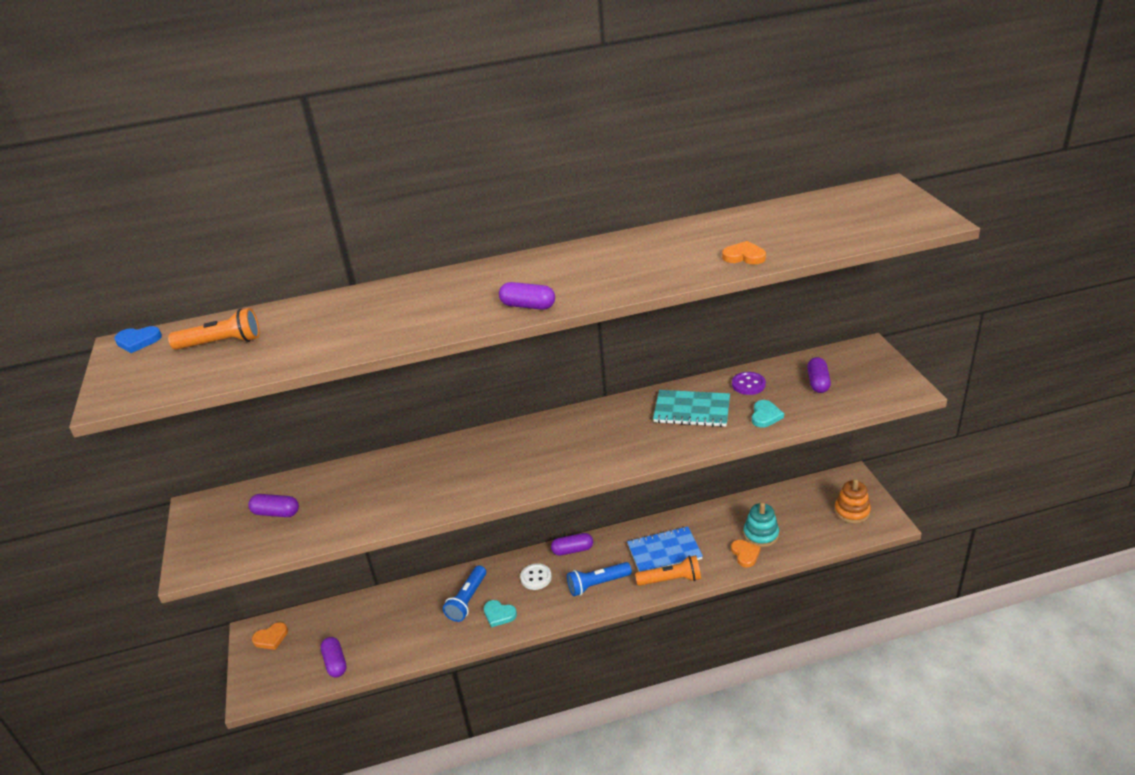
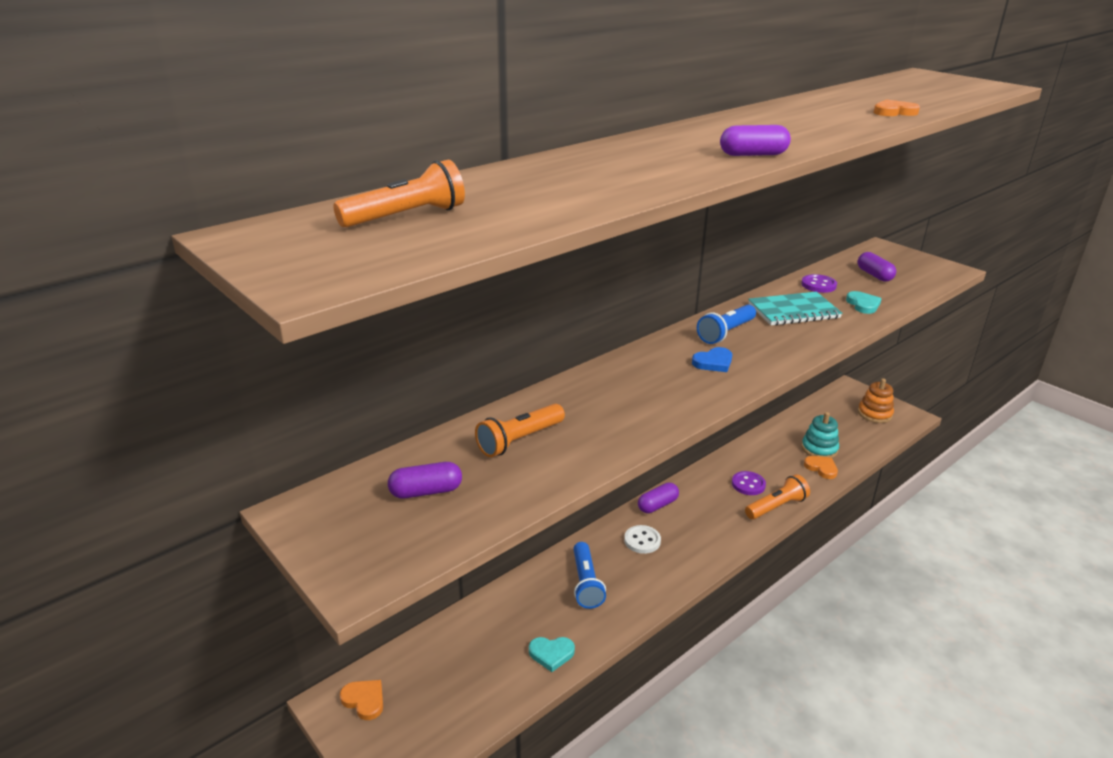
camera: 30 degrees left, 5 degrees down
(138, 341) = (260, 229): blue heart -> blue heart (713, 362)
(271, 638) = (364, 700): orange heart -> orange heart turned 90 degrees counterclockwise
(335, 663) = (477, 700): purple capsule -> none
(365, 487) = (519, 440): none -> orange flashlight
(499, 614) = (633, 587): turquoise heart -> turquoise heart (551, 654)
(597, 584) = (711, 530): blue flashlight -> blue flashlight (726, 333)
(664, 552) = (748, 484): blue notebook -> purple button

